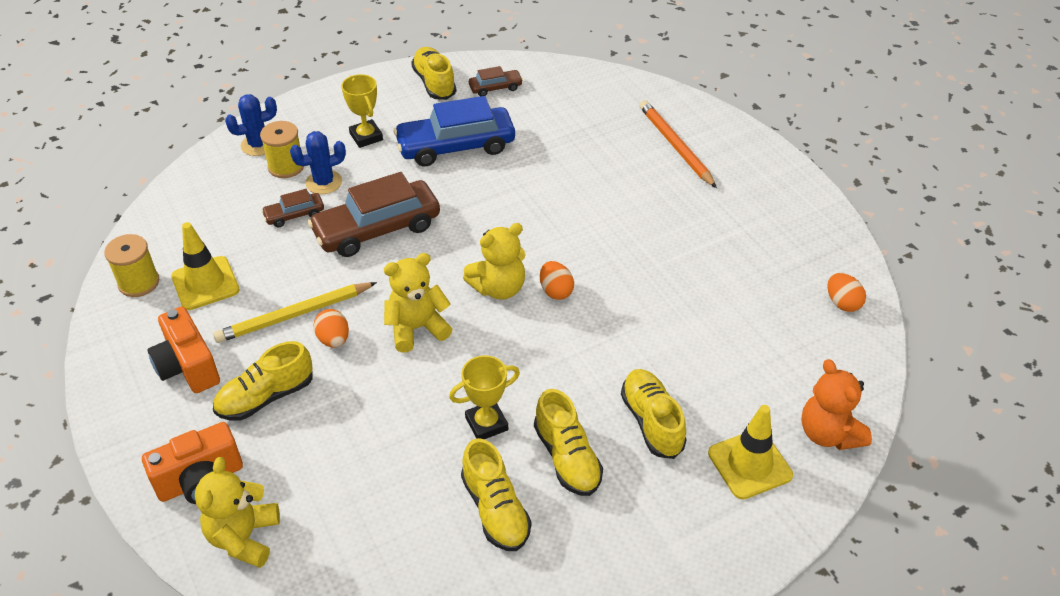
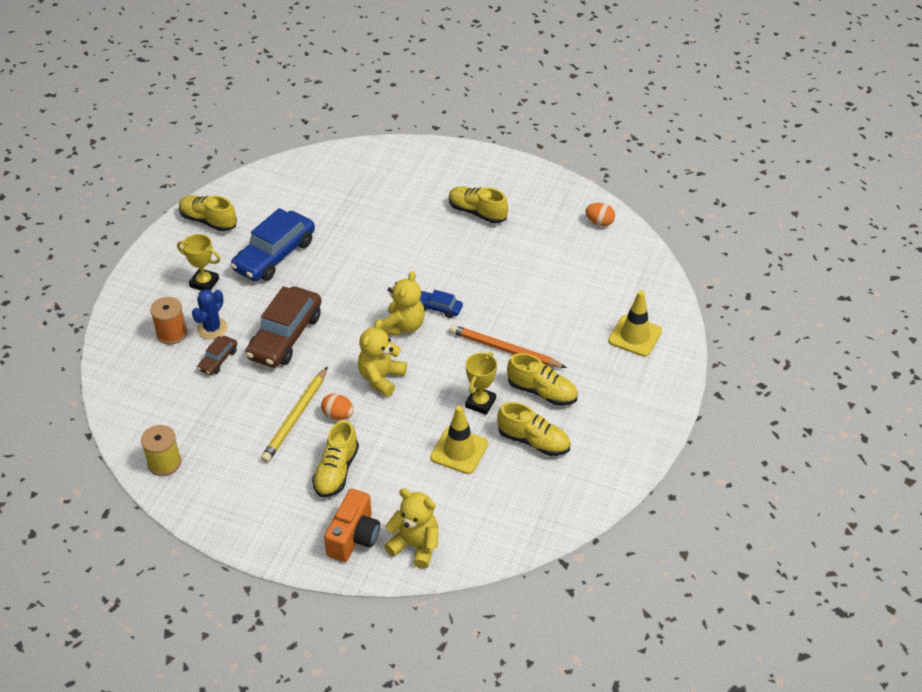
camera: 40 degrees left, 0 degrees up
(188, 366) = (265, 487): orange camera -> none
(205, 283) = (212, 435): yellow traffic cone -> yellow traffic cone (459, 450)
(244, 537) = (415, 546): yellow teddy bear -> yellow teddy bear turned 150 degrees clockwise
(258, 145) = (132, 331): blue cactus -> none
(286, 166) = (172, 333): yellow spool -> orange spool
(495, 88) = (255, 202): brown car -> none
(556, 291) = (438, 308): orange egg -> blue car
(651, 421) = (565, 346): yellow shoe -> yellow shoe (477, 212)
(675, 146) = (415, 179): orange pencil -> orange pencil (505, 350)
(828, 433) = (657, 296): orange teddy bear -> none

